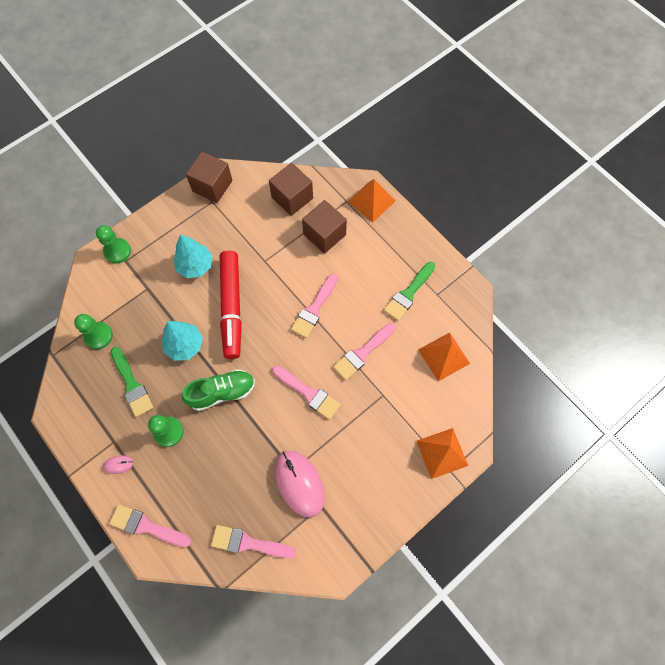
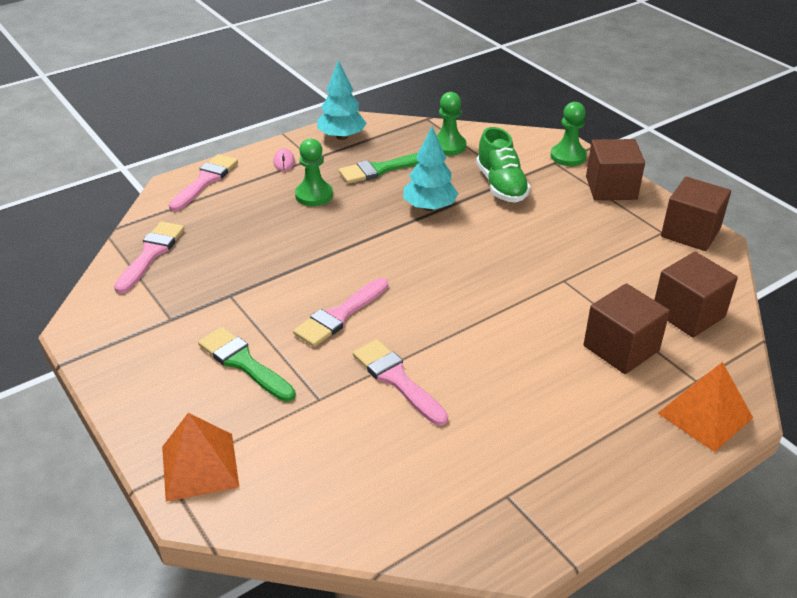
camera: 95 degrees right, 30 degrees down
(160, 226) = (611, 188): none -> brown cube
(195, 266) = (551, 216): turquoise tree -> turquoise tree (341, 137)
(222, 392) = (357, 236): green shoe -> green shoe (501, 185)
(231, 307) = (484, 247): red marker -> none
(299, 483) = (210, 300): pink mouse -> none
(314, 308) = (480, 329): pink brush -> none
(409, 293) = (509, 452): green brush -> green brush (244, 363)
(444, 356) = (376, 491): orange pyramid -> none

